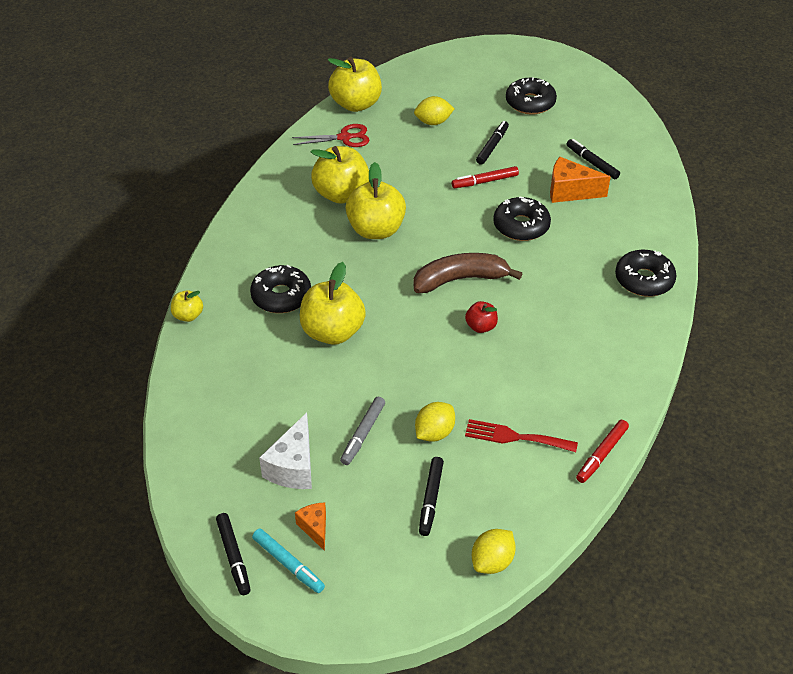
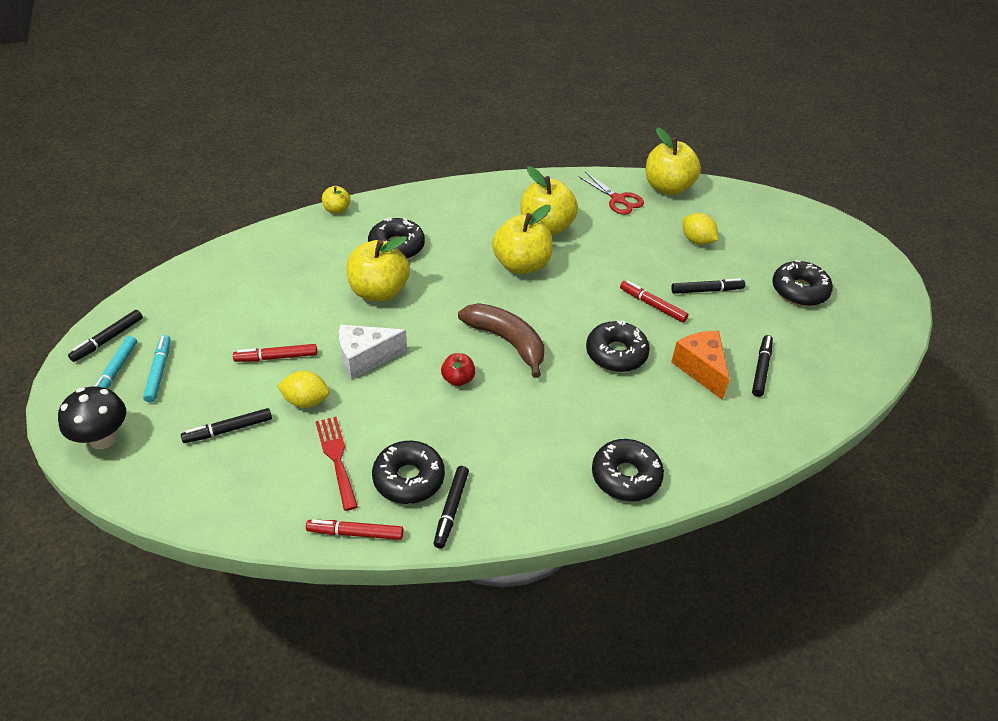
camera: 55 degrees right, 0 degrees up
(293, 467) = (216, 332): white cheese -> white cheese (365, 358)
(315, 528) = (159, 372): orange cheese -> turquoise marker
(363, 434) = (276, 357): grey marker -> red marker
(375, 598) = (103, 439): none -> black mushroom
(492, 562) = (178, 501): yellow lemon -> none
(567, 400) = (408, 478): none -> black donut
(614, 388) = (451, 510): none -> black marker

